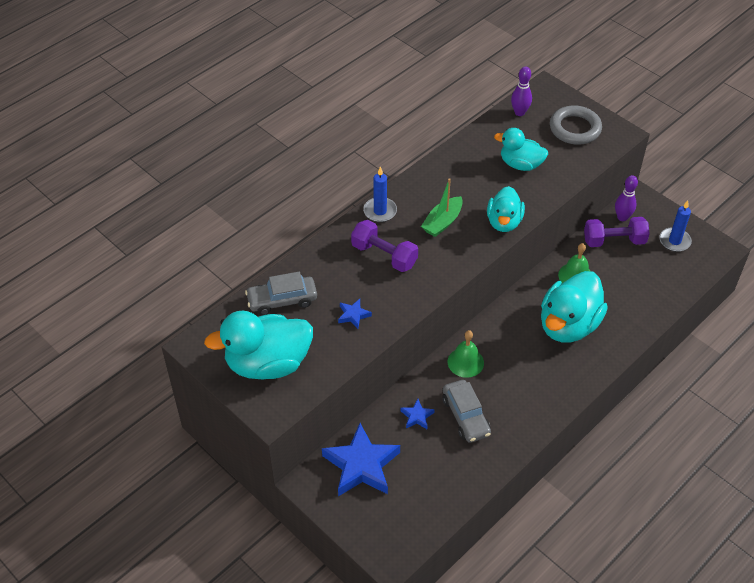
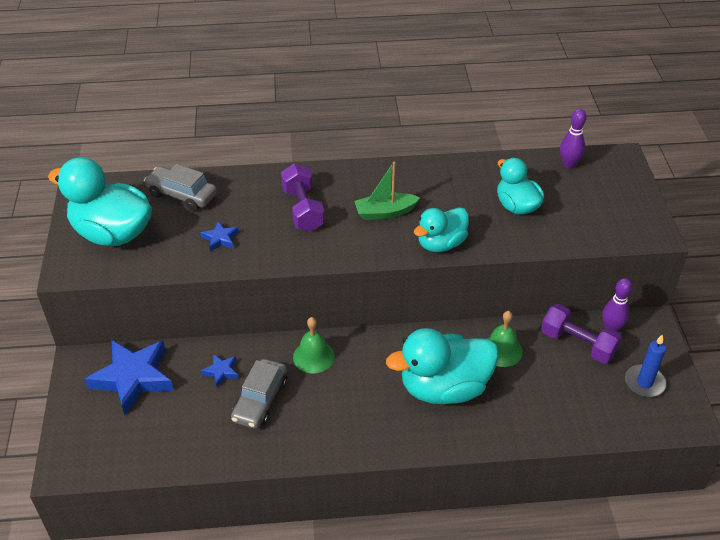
camera: 40 degrees right, 5 degrees down
(380, 211) = (342, 174): blue candle -> none
(575, 128) = (609, 205): grey ring -> none

